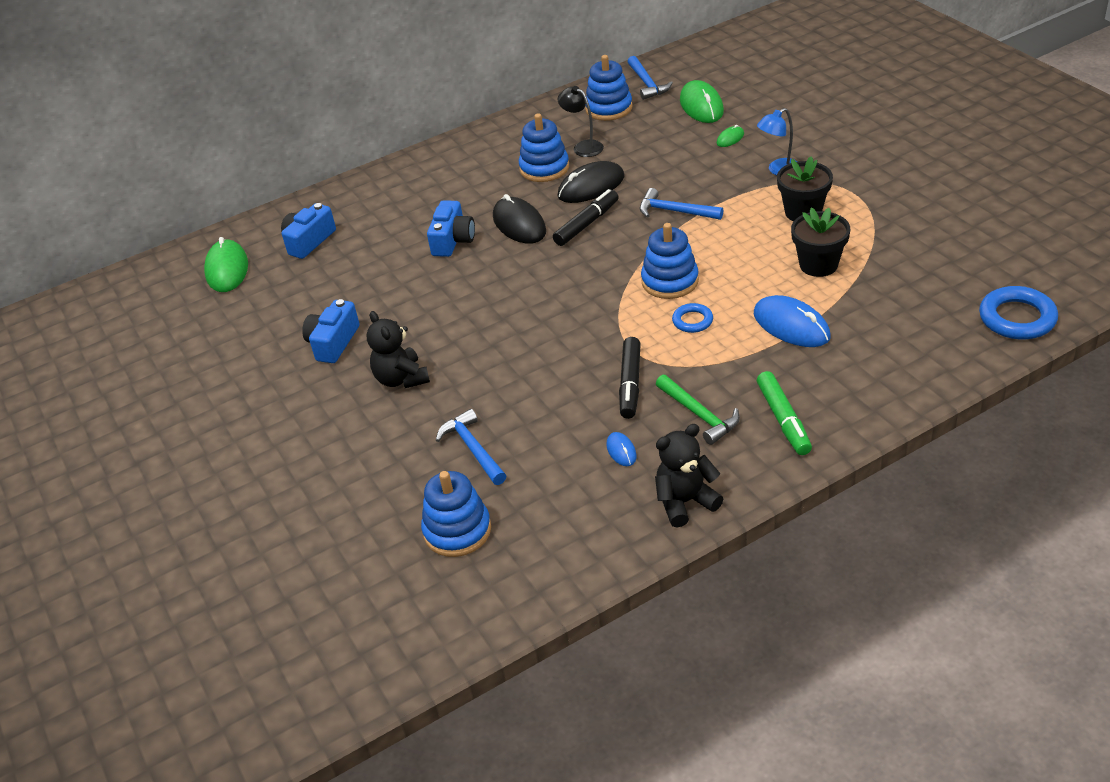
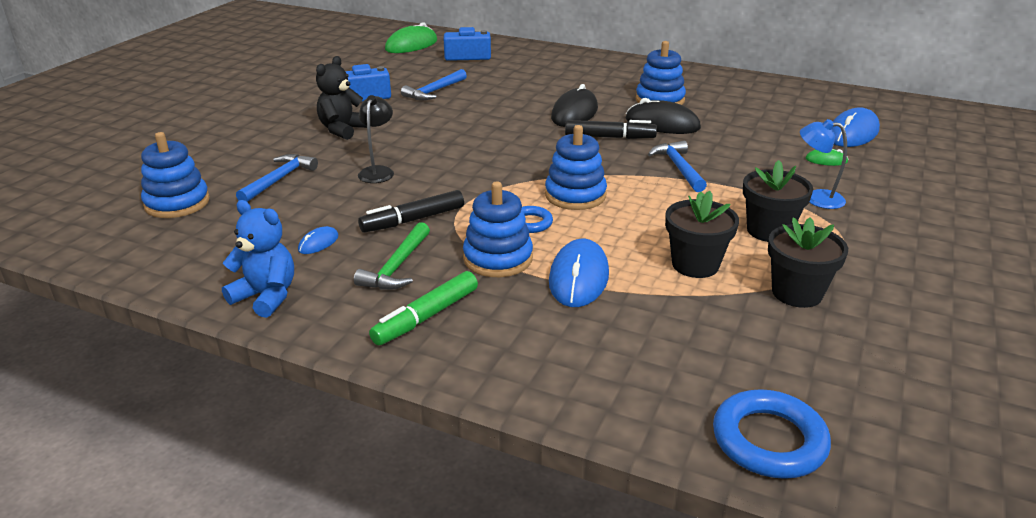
camera: 50 degrees right, 10 degrees down
(453, 240) = (524, 97): blue camera -> none
(583, 147) = (711, 105): black lamp -> black lamp (378, 171)
(608, 108) = (780, 98): blue stacking toy -> blue stacking toy (498, 258)
(647, 83) = (842, 102): blue hammer -> blue hammer (434, 91)
(685, 502) = (266, 296): black teddy bear -> blue teddy bear
(701, 106) = (852, 133): green mouse -> blue mouse
(886, 237) = (797, 293): none -> black flower pot

